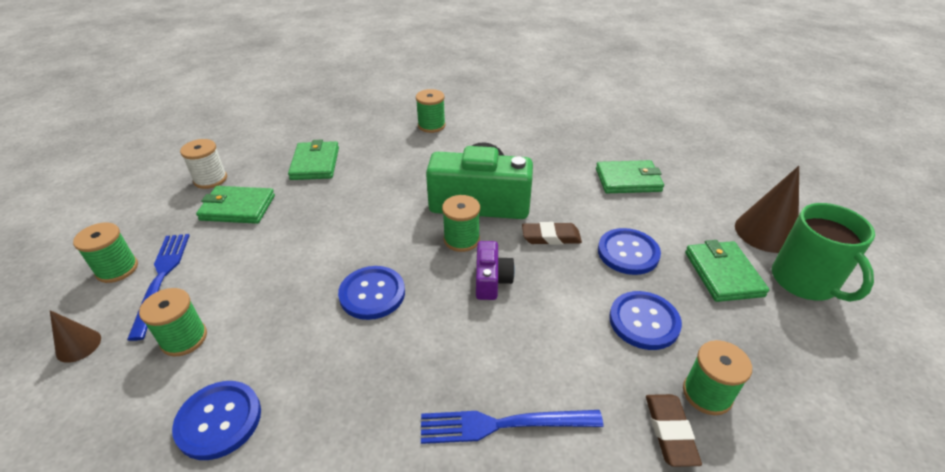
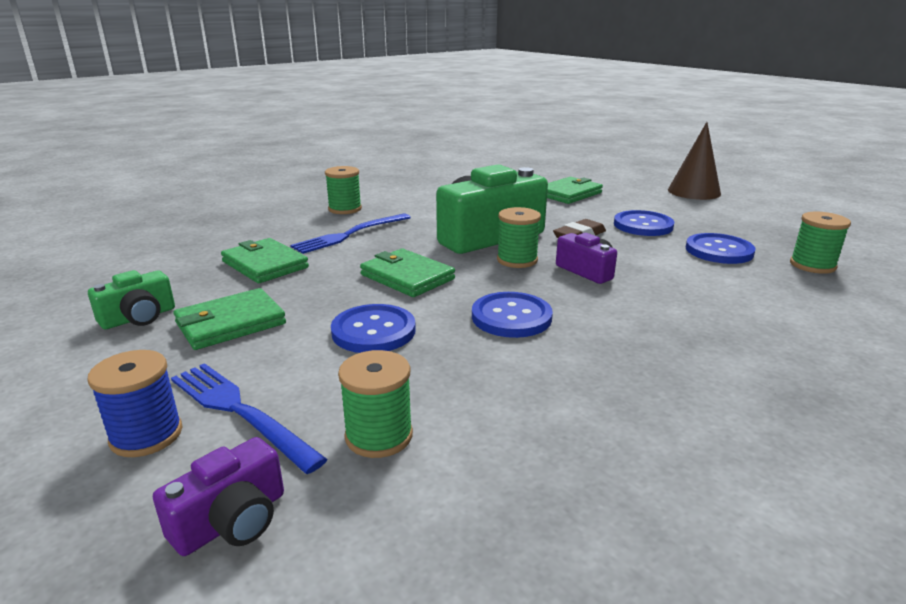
camera: 40 degrees left, 15 degrees down
(78, 345) = (232, 521): brown cone -> purple camera
(117, 269) = (146, 435): green spool -> blue spool
(210, 179) = (139, 318): white spool -> green camera
(219, 420) = (550, 462): blue button -> blue button (373, 331)
(503, 424) = (754, 334): blue fork -> blue fork (350, 234)
(670, 432) = (832, 289): brown eraser -> none
(723, 274) = (711, 215): green wallet -> green wallet (407, 277)
(805, 282) = (753, 204): green mug -> none

